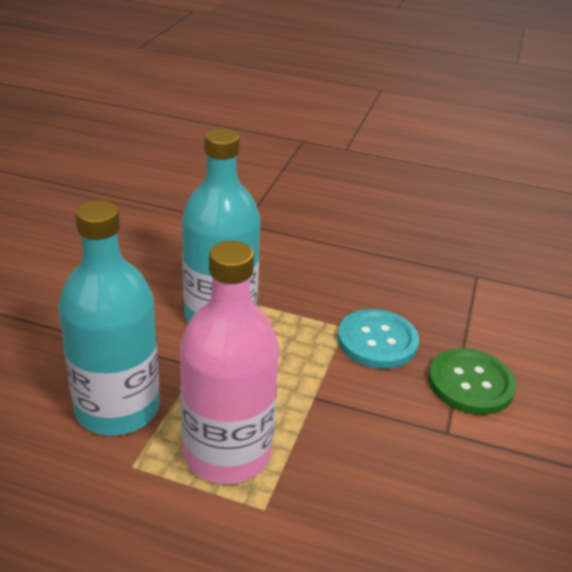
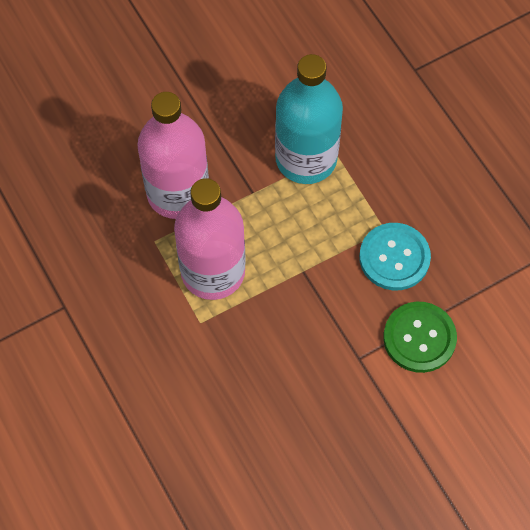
camera: 45 degrees right, 30 degrees up
(117, 408) = (178, 192): turquoise bottle -> pink bottle

